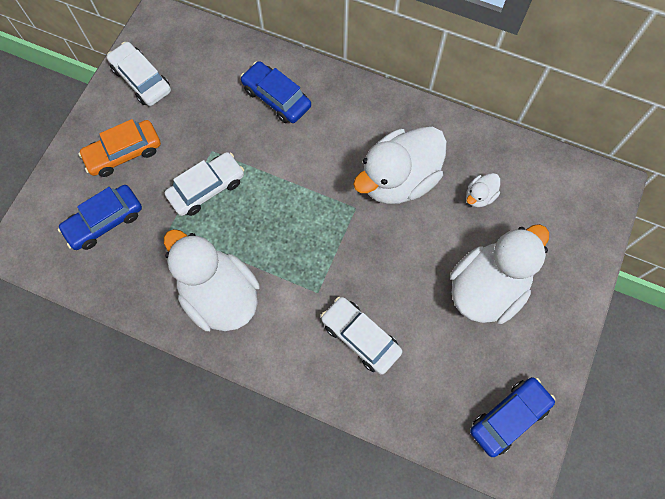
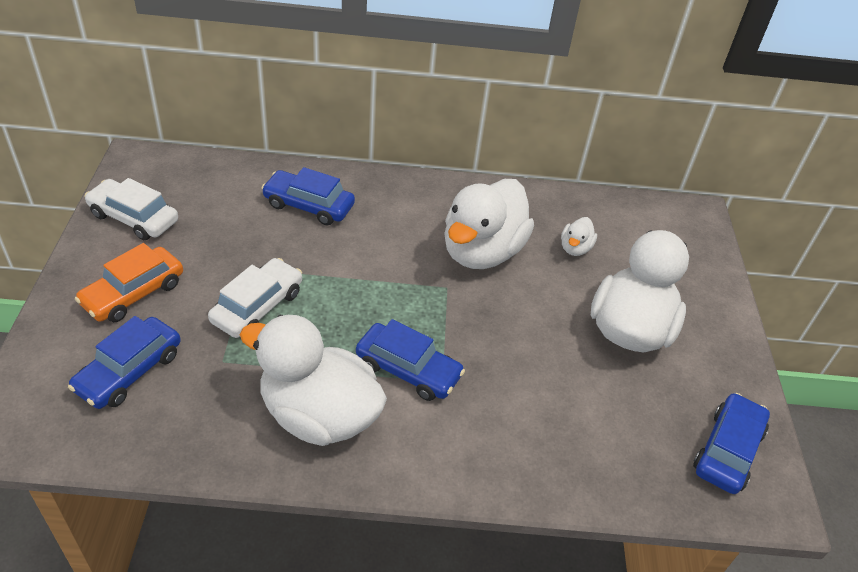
camera: 25 degrees left, 25 degrees down
(296, 275) = (408, 370): none -> blue car
(360, 337) = (516, 414): white car -> none

